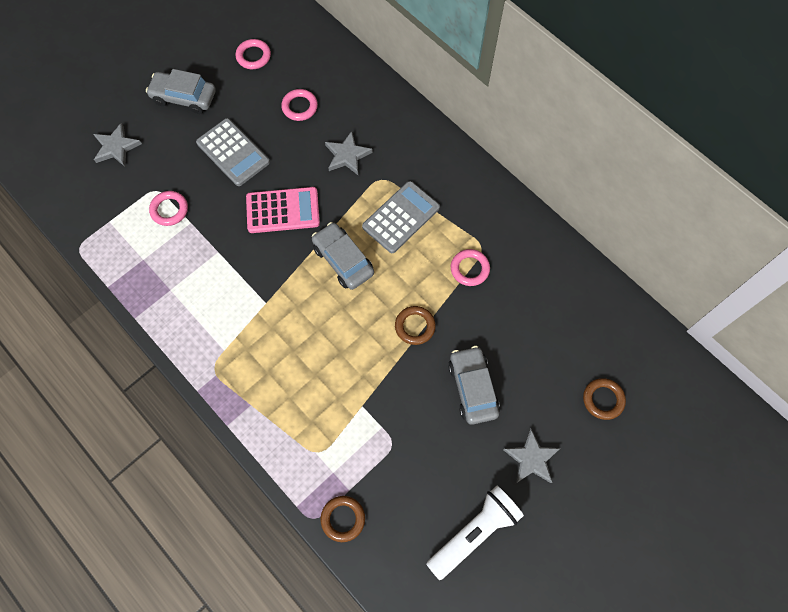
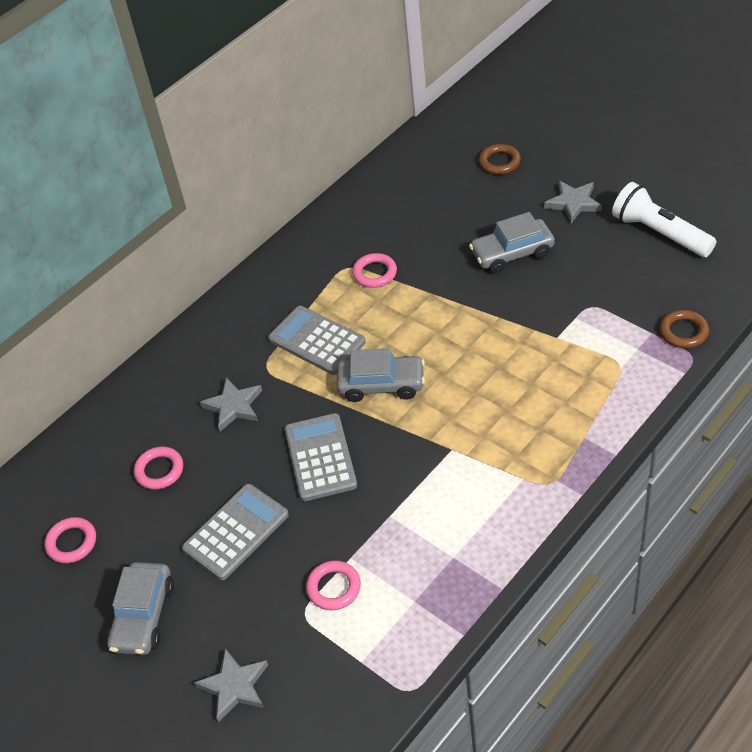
camera: 90 degrees left, 20 degrees down
(283, 210) = (320, 457): pink calculator -> grey calculator
(343, 260) = (381, 385): grey car -> grey car turned 135 degrees counterclockwise
(415, 326) = (453, 308): brown ring -> none

